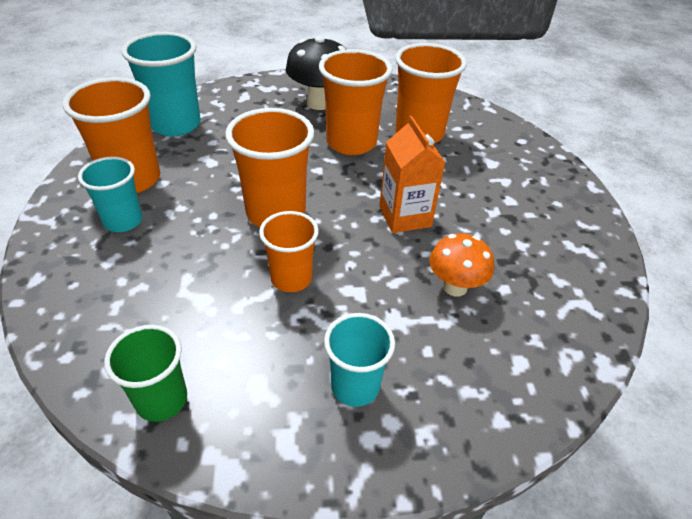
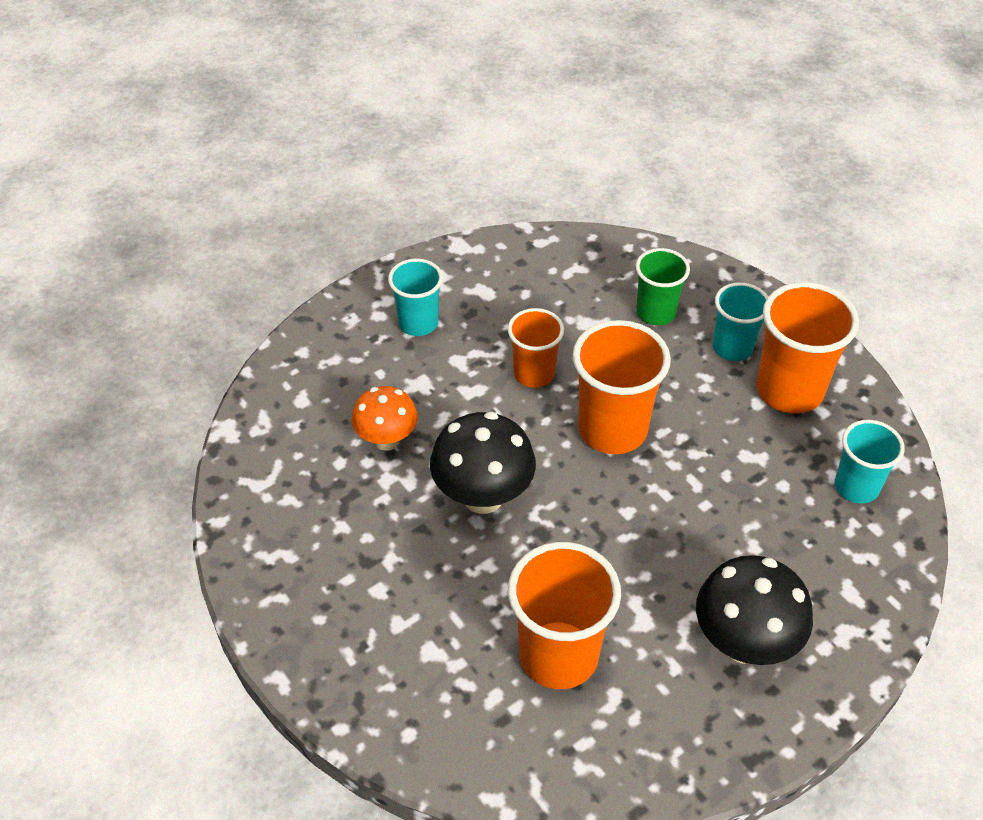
camera: 150 degrees right, 5 degrees up
(162, 400) = (538, 256): green cup -> green cup (656, 313)
(175, 124) = (856, 487): turquoise cup -> turquoise cup, size x0.62
(351, 143) = (629, 582): orange cup -> none
(405, 216) = (483, 497): orange carton -> black mushroom

